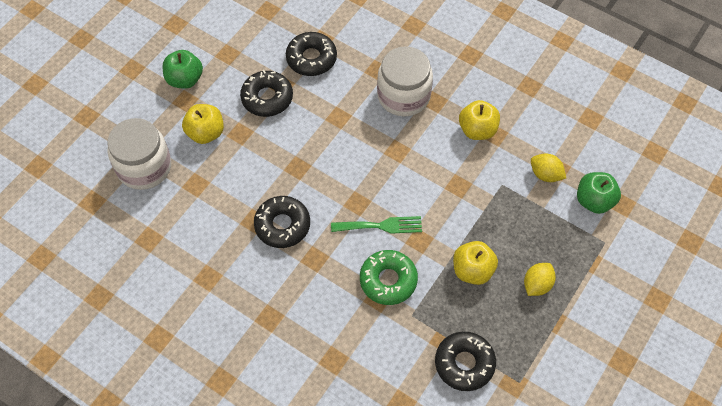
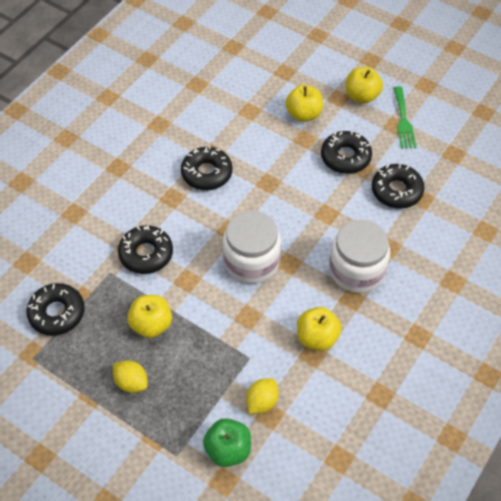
camera: 90 degrees right, 5 degrees down
(144, 167) = (267, 76): white jar -> white jar (251, 261)
(185, 79) = (362, 96): green apple -> yellow apple
(381, 226) = (203, 249): green fork -> green fork (403, 121)
(388, 280) = (146, 254): green donut -> black donut

